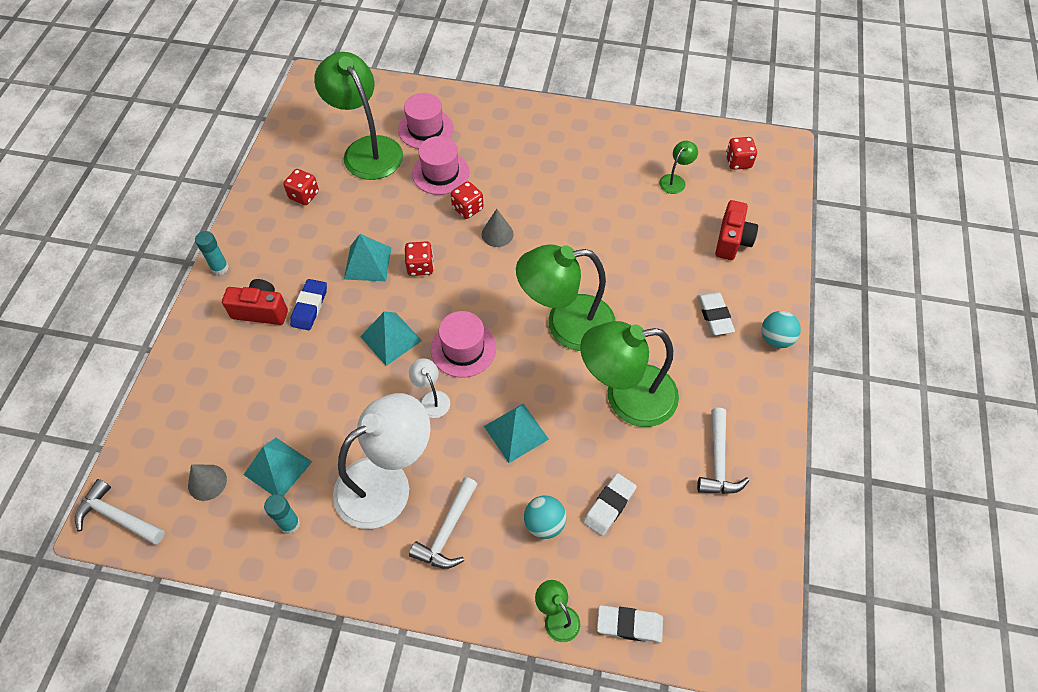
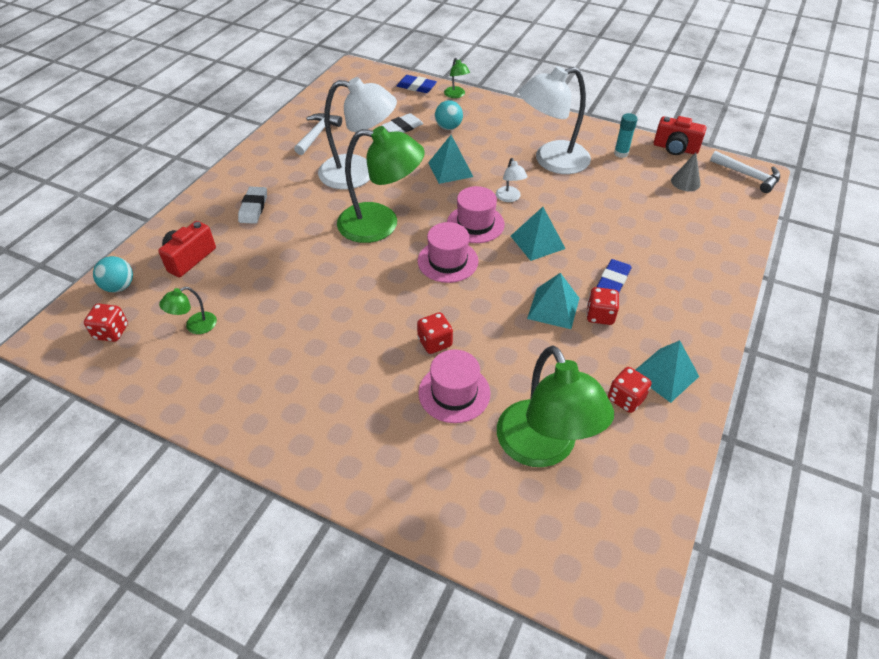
camera: 165 degrees left, 10 degrees down
(220, 268) = (713, 334): turquoise glue stick -> none
(261, 311) = (661, 285): red camera -> red camera (675, 148)
(278, 468) = (632, 180): turquoise pyramid -> turquoise pyramid (665, 374)
(420, 267) = (499, 294): red dice -> red dice (600, 315)
(425, 129) = (458, 463): pink hat -> pink hat (448, 261)
(447, 531) = (513, 134): white hammer -> none
(497, 234) = (412, 309): grey cone -> none
(626, 397) = (359, 173): green lamp -> white lamp
(629, 625) = (416, 87): white eraser -> blue eraser
(775, 339) = (219, 185): turquoise ball -> turquoise ball (119, 287)

